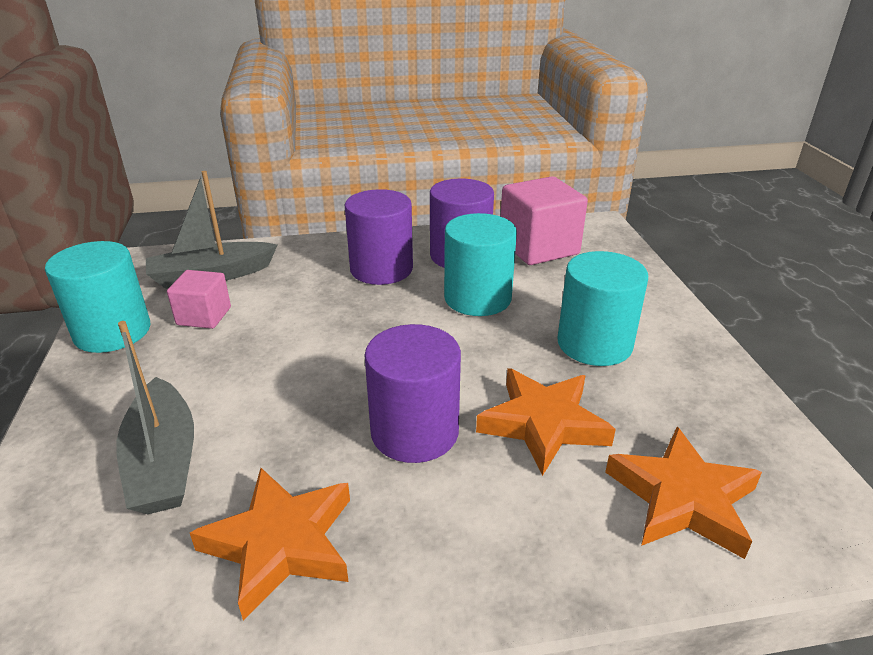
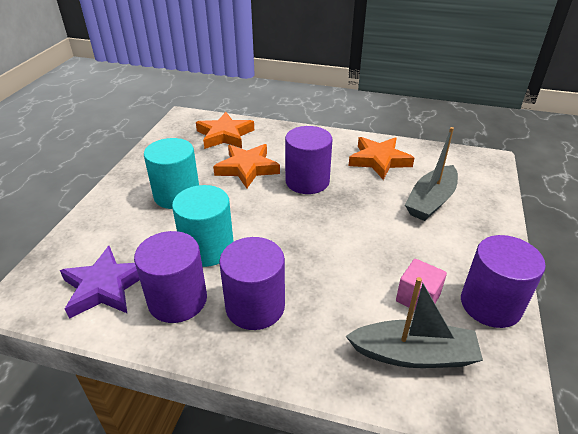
camera: 155 degrees left, 5 degrees up
(112, 332) = (490, 304): turquoise cylinder -> purple cylinder
(163, 461) = (431, 201): grey boat -> grey boat turned 150 degrees counterclockwise
(538, 247) = (105, 287): pink cube -> purple star

